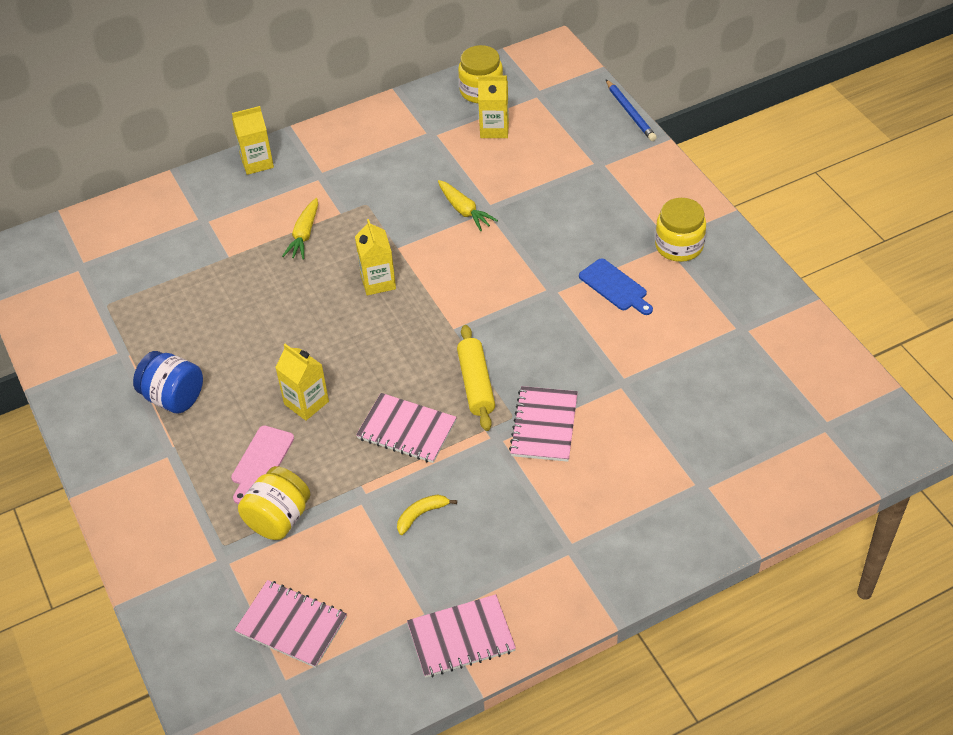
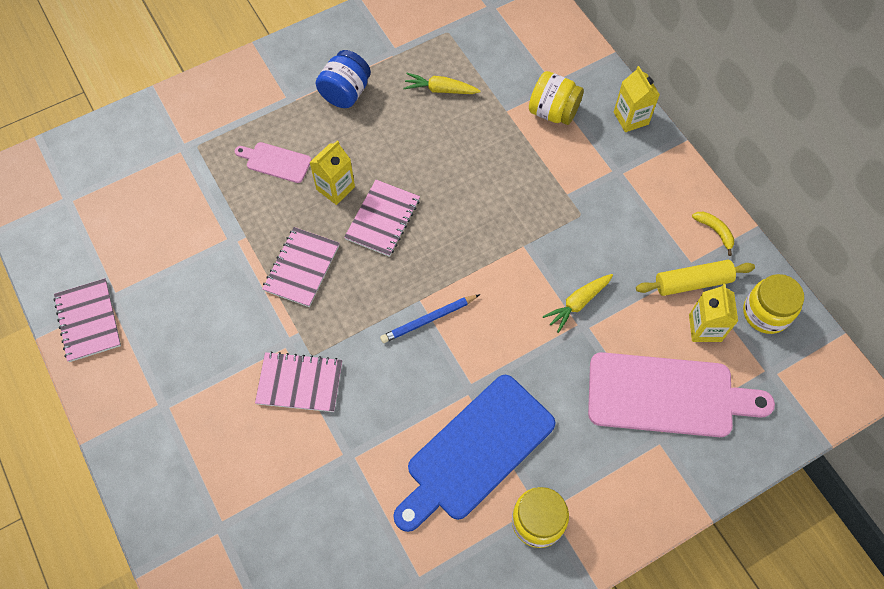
camera: 85 degrees right, 15 degrees up
(278, 519) = (217, 180): yellow jar -> yellow jar (553, 112)
(292, 625) = (118, 200): pink notebook -> pink notebook (383, 219)
(304, 235) = (536, 166): yellow carrot -> yellow carrot (440, 89)
(378, 282) = (478, 232): yellow carton -> none
(421, 515) = (211, 284): yellow banana -> yellow banana (715, 231)
(476, 384) = (351, 322): yellow rolling pin -> yellow rolling pin (692, 282)
(559, 157) = (667, 395): none -> pink cutting board
(615, 287) = (475, 451): blue cutting board -> blue cutting board, size x2.10
(630, 113) = (751, 474): blue pencil -> blue pencil (428, 319)

